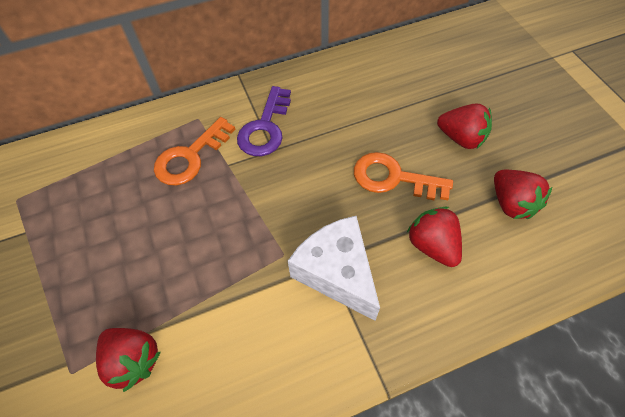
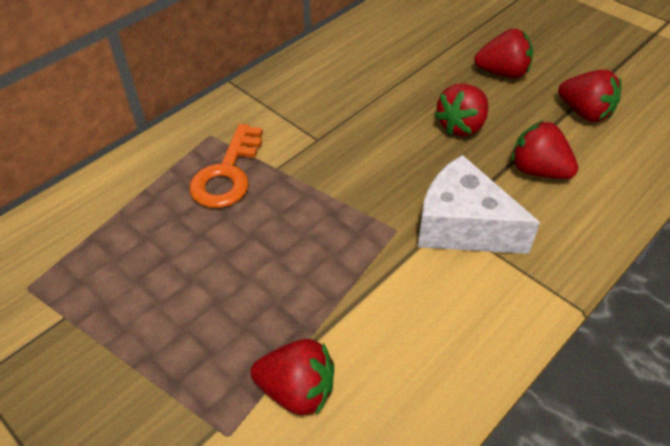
camera: 25 degrees left, 10 degrees down
(265, 128) = (295, 121): purple key -> none
(393, 178) = (461, 126): orange key -> red strawberry

